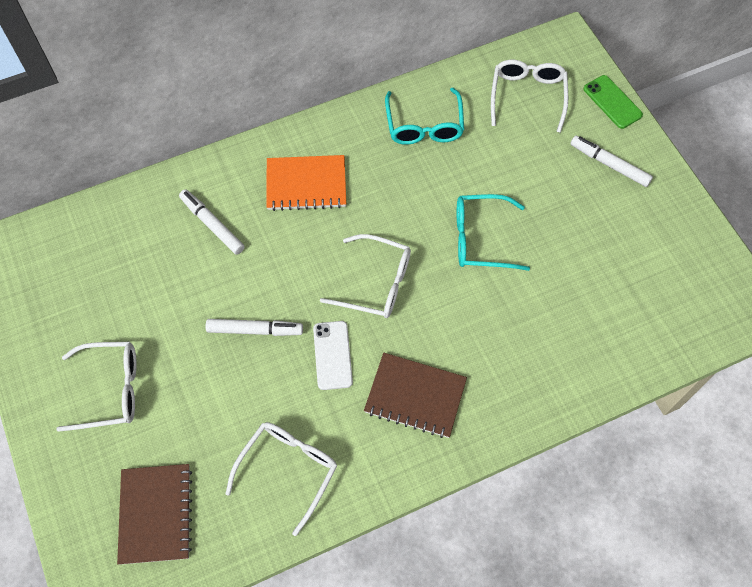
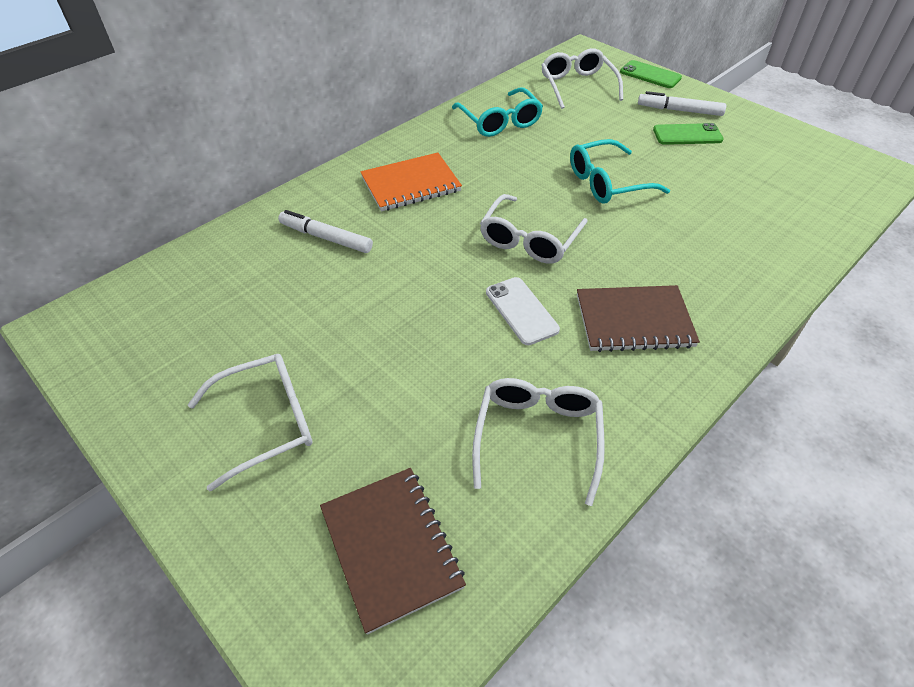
camera: 20 degrees left, 15 degrees down
(254, 330) = (420, 313): white marker -> none
(376, 283) = (529, 240): white glasses -> white glasses turned 120 degrees clockwise
(595, 201) = (687, 135): none -> green phone

